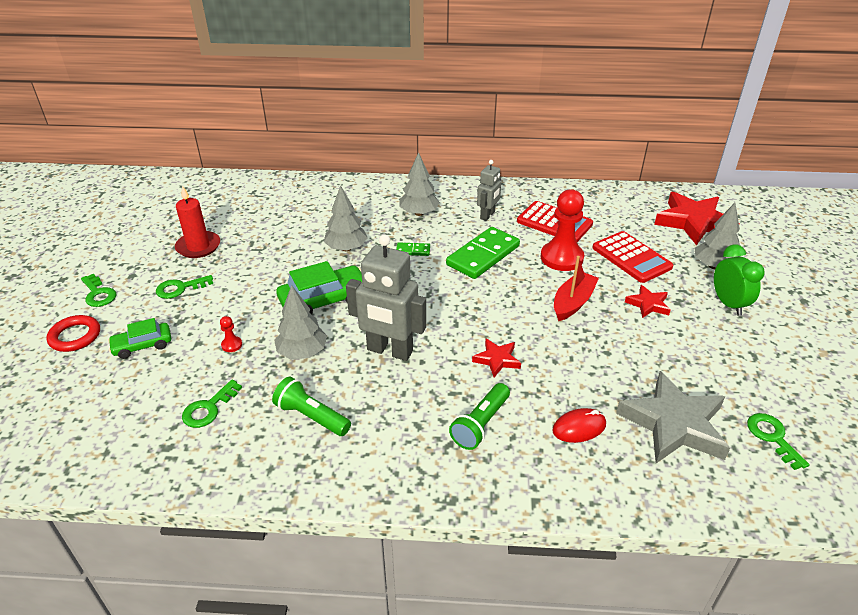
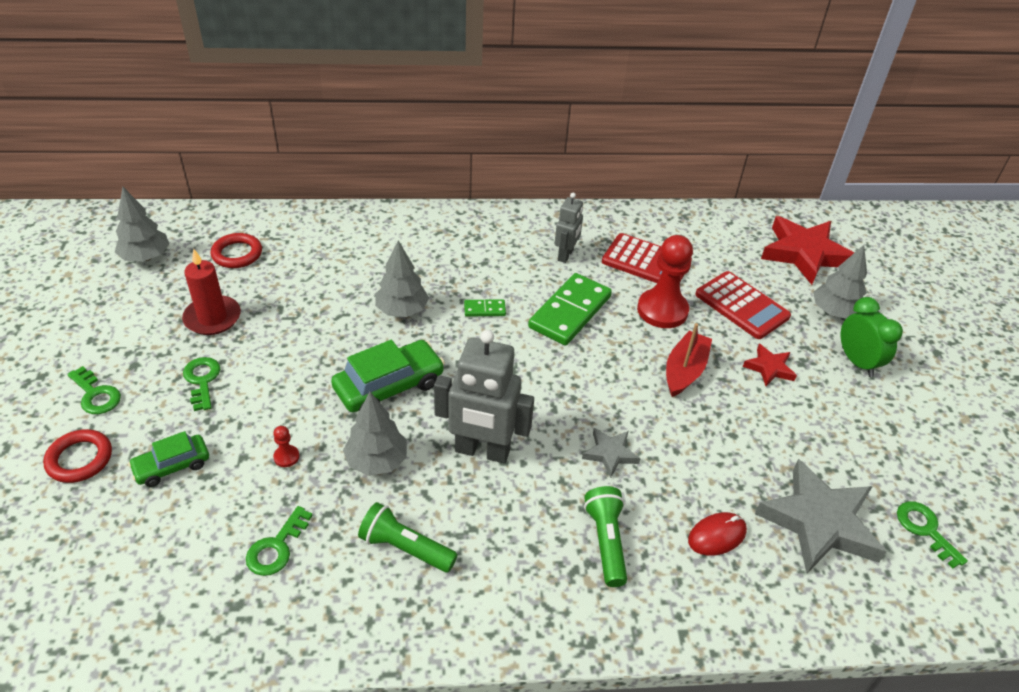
camera: 10 degrees left, 5 degrees up
(180, 288) = (202, 380): green key -> green key turned 105 degrees clockwise
(227, 205) = (237, 254): none -> red ring
(419, 213) = (482, 255): grey tree -> grey tree (146, 257)
(480, 424) = (606, 541): green flashlight -> green flashlight turned 150 degrees clockwise
(497, 359) = (610, 454): red star -> grey star

